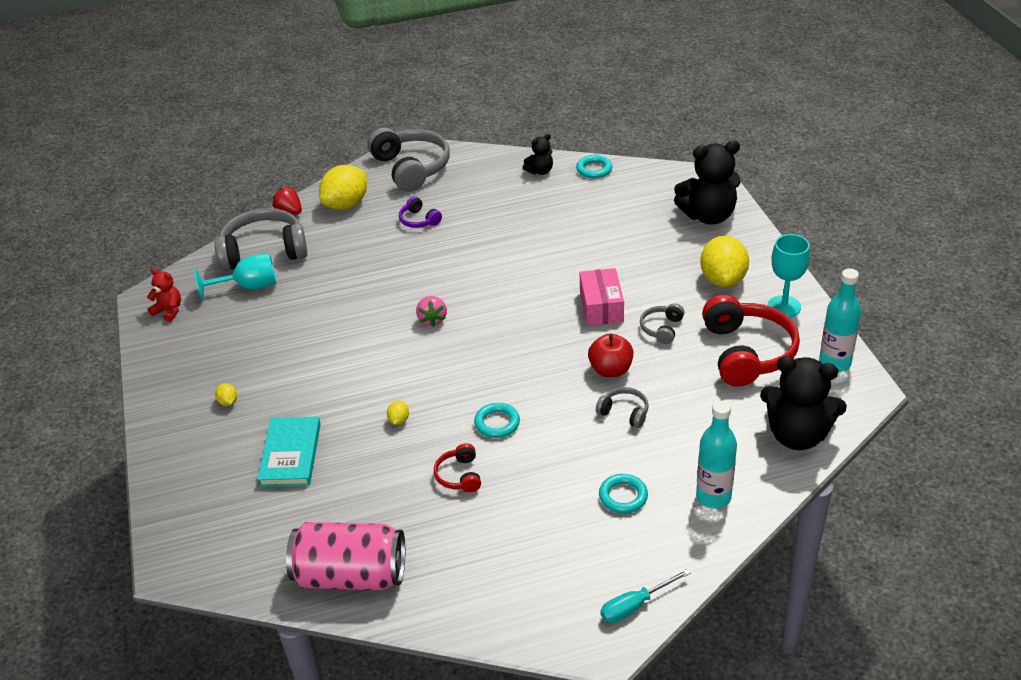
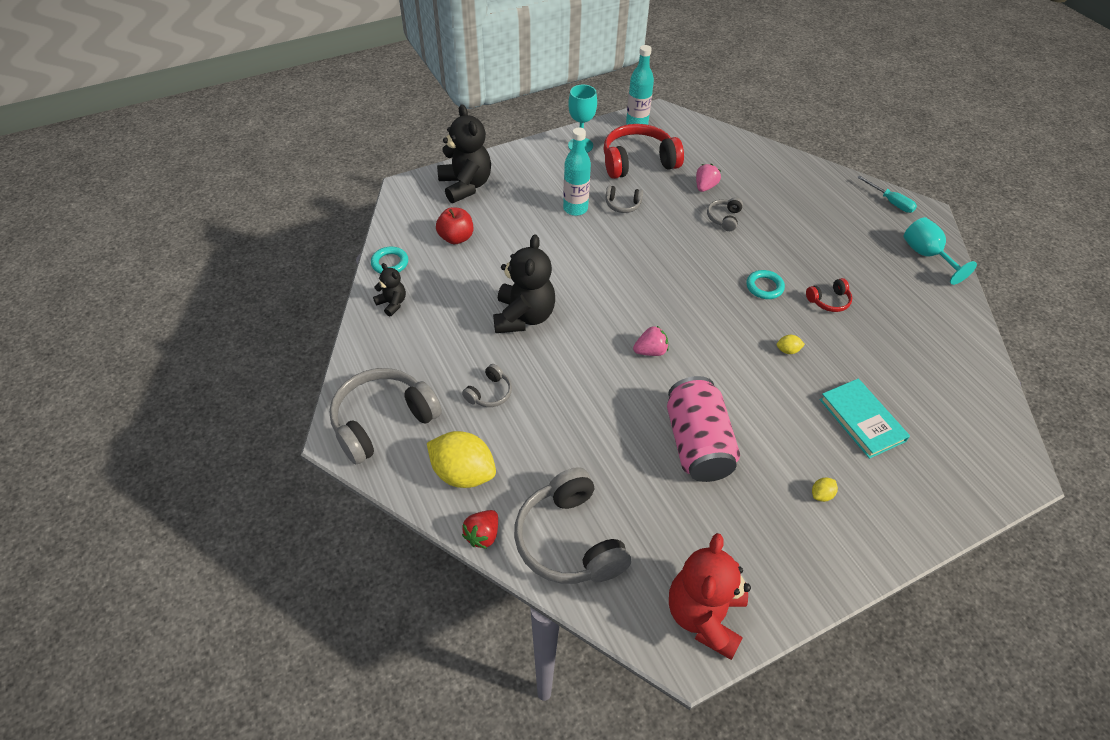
camera: 105 degrees left, 10 degrees up
(169, 311) = (704, 615): red teddy bear -> red teddy bear, size x1.99
(249, 287) = (639, 535): turquoise goblet -> turquoise goblet (926, 255)
(291, 455) = (862, 420): turquoise book -> turquoise book turned 75 degrees clockwise
(351, 575) = (955, 347): pink can -> pink can (697, 444)
(419, 220) = (489, 393): purple headphones -> grey headphones
(601, 307) = (604, 240): pink box -> none
(610, 370) = (680, 229): red apple -> red apple (456, 238)
(623, 496) = (805, 213): turquoise ring -> none
(689, 406) = (705, 187): none -> pink strawberry
(713, 497) = (785, 173): turquoise bottle -> turquoise bottle (575, 209)
(723, 279) = (553, 175): yellow lemon -> none
(797, 435) = (713, 140): black teddy bear -> black teddy bear (524, 317)

